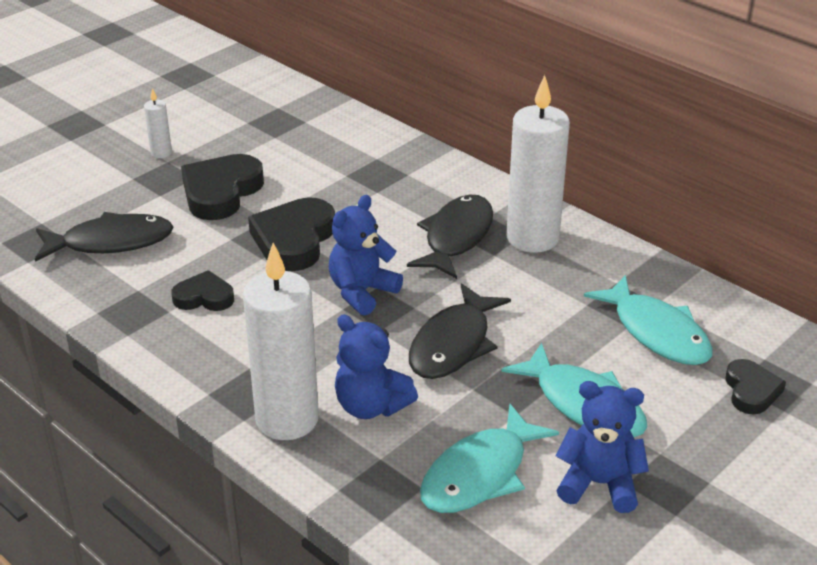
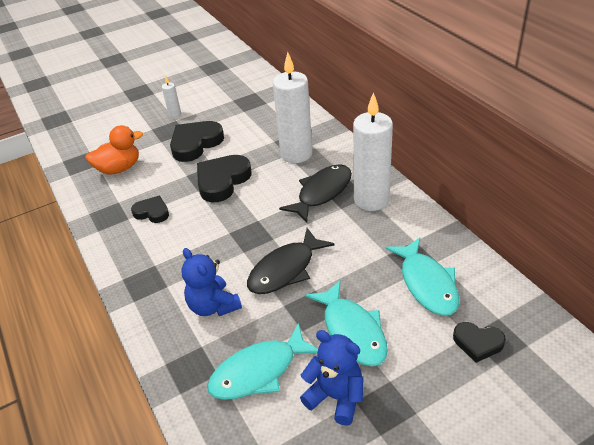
camera: 20 degrees right, 5 degrees up
(111, 242) = (119, 168): black fish -> orange duck
(287, 419) = (158, 306): white candle -> white candle (296, 154)
(362, 292) = (245, 223): blue teddy bear -> none
(751, 391) = (478, 343): black heart -> black heart turned 90 degrees clockwise

